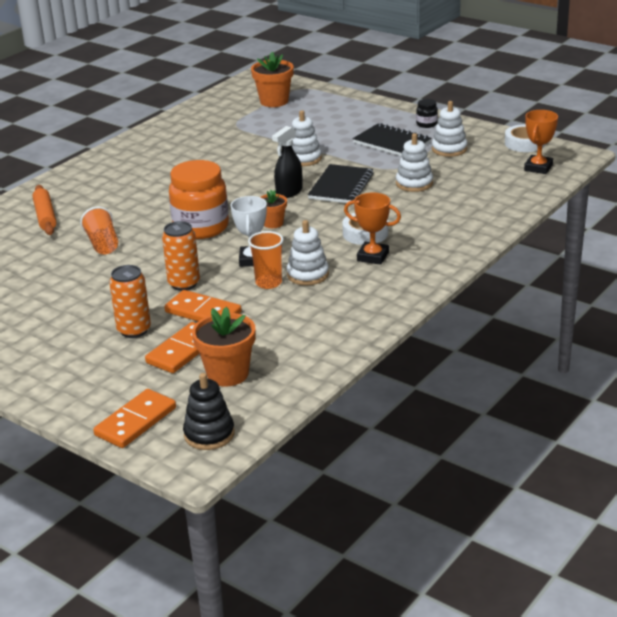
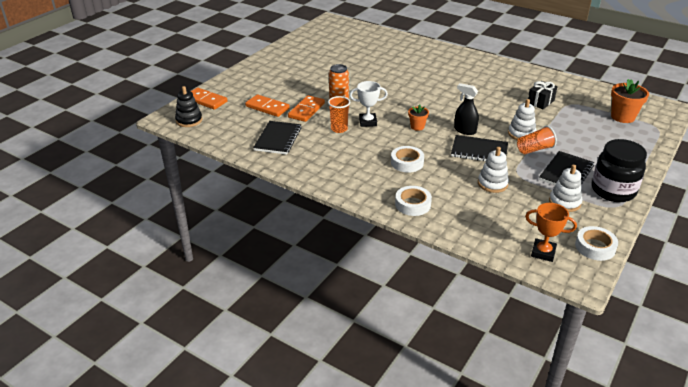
camera: 85 degrees right, 5 degrees up
(45, 216) = (416, 55): orange rolling pin -> none
(102, 244) = (385, 74): orange cup -> orange cup (534, 149)
(134, 330) = (290, 92): orange can -> none
(201, 228) = (408, 102): orange jar -> none
(225, 141) = (540, 102): none -> black gift
(227, 374) = (242, 122): orange flower pot -> none
(290, 335) = (278, 139): none -> black notebook
(308, 275) = (349, 142): white stacking toy -> none
(373, 257) = (373, 166): orange trophy -> none
(426, 124) = (613, 191): black jar -> black jar, size x2.32
(459, 232) = (412, 204): none -> white tape

